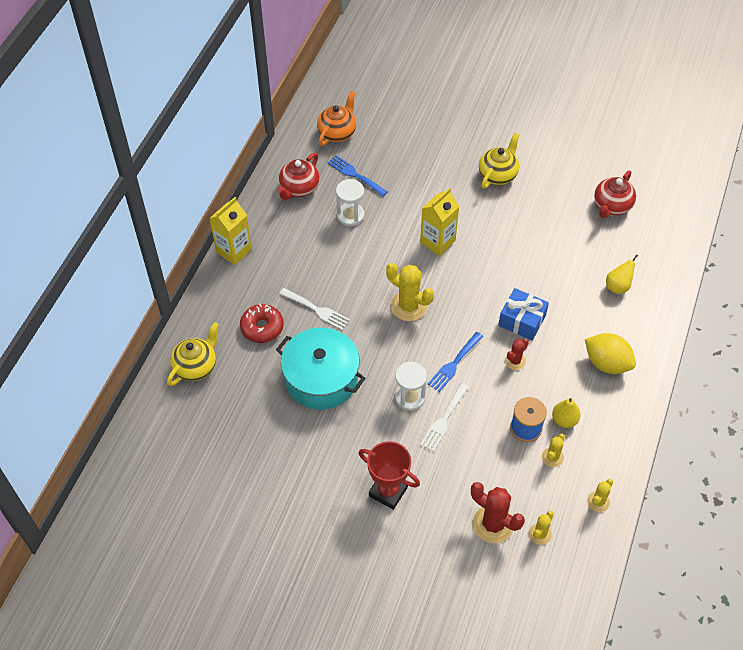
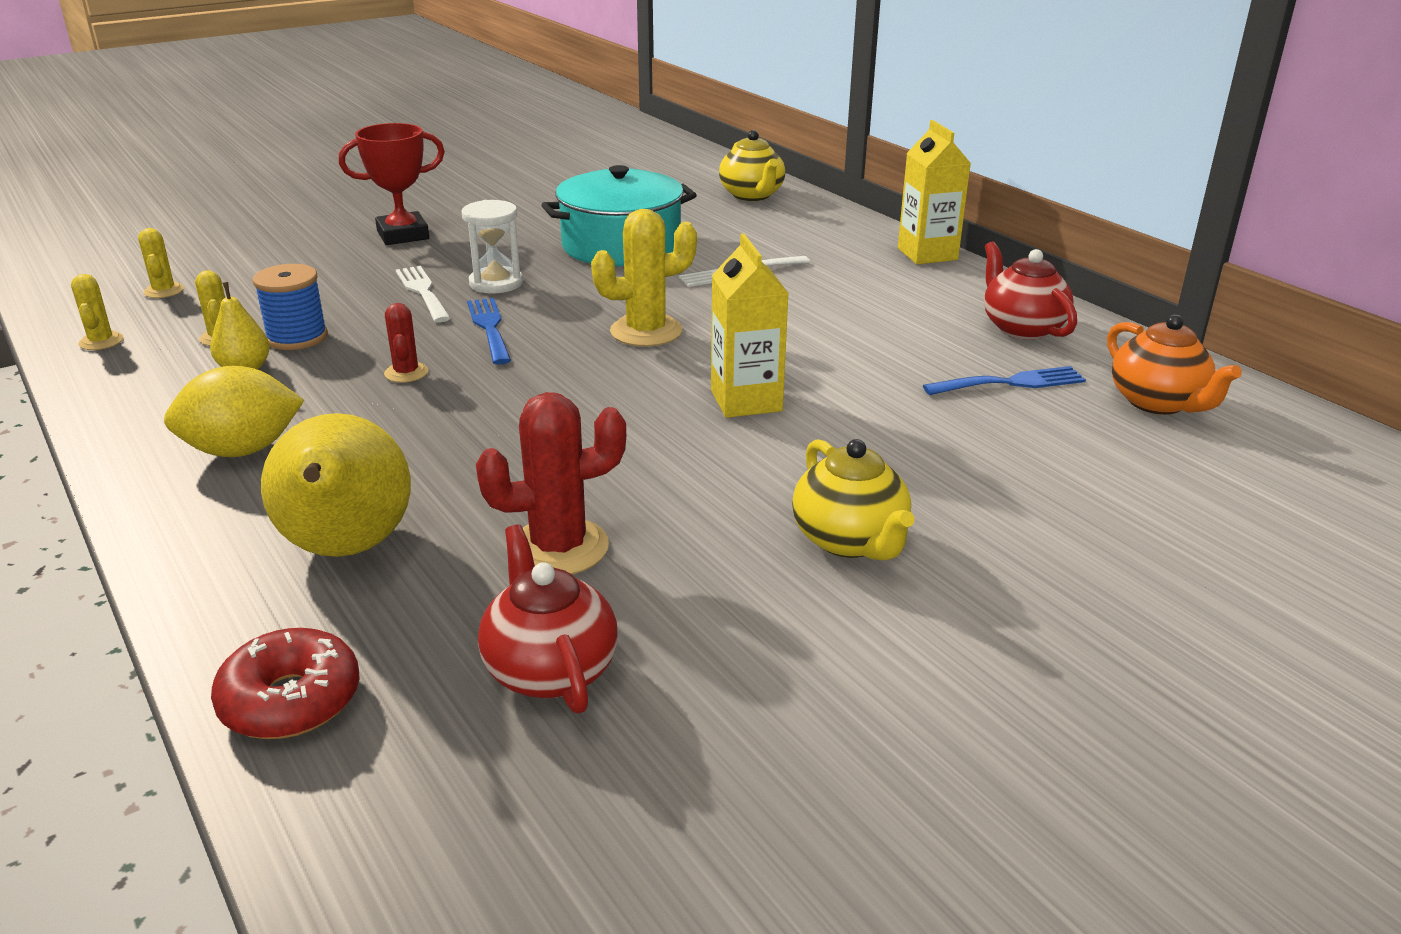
camera: 125 degrees right, 25 degrees down
(262, 327) = (759, 237): red donut -> red donut (291, 700)
(350, 215) = (906, 348): white hourglass -> none
(493, 524) = (239, 271): red cactus -> red cactus (559, 548)
(522, 320) = (462, 409): blue gift -> none
(618, 286) = (346, 549): yellow pear -> yellow pear, size x1.99

